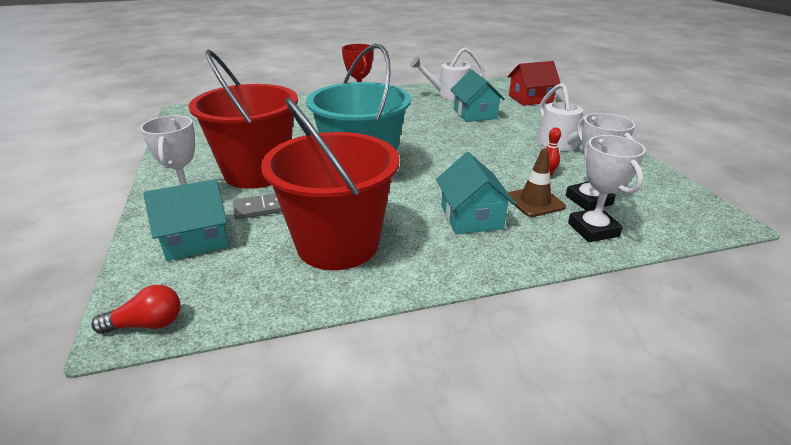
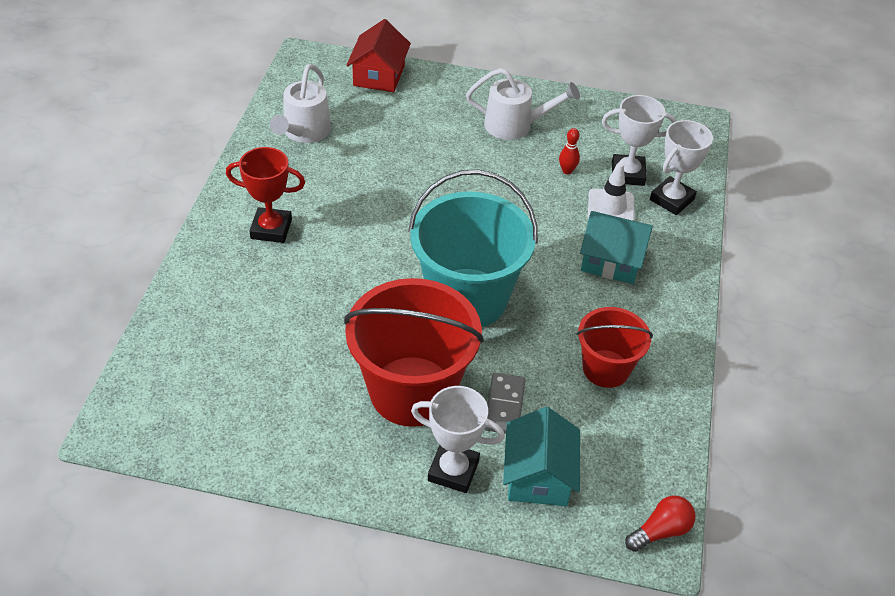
camera: 65 degrees left, 15 degrees up
(147, 324) = (660, 531): red light bulb -> red light bulb turned 45 degrees clockwise
(338, 244) = (606, 368): red bucket -> red bucket, size x0.57
(475, 114) = (386, 142): turquoise house -> none
(535, 202) = (611, 207): brown traffic cone -> white traffic cone
(593, 229) = (671, 199): white trophy -> white trophy turned 60 degrees counterclockwise

